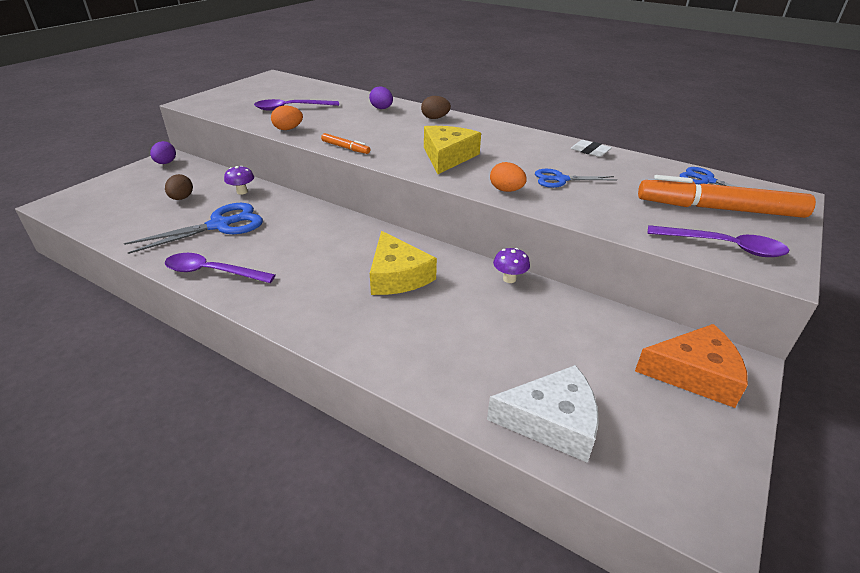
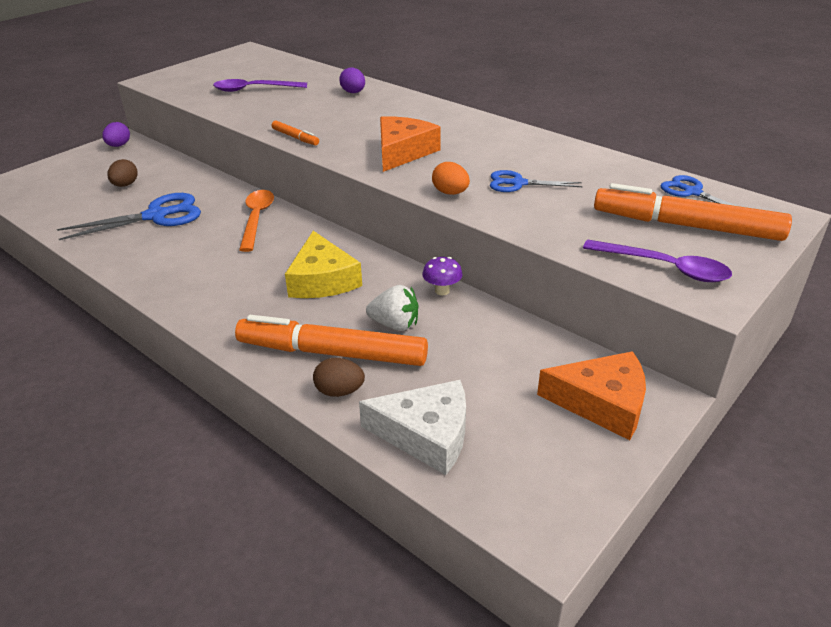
camera: 10 degrees right, 0 degrees up
(212, 272) = (136, 264): purple spoon -> none
(242, 192) = (189, 181): purple mushroom -> none
(288, 129) = (242, 114): orange egg -> none
(317, 223) = (257, 219): none -> orange spoon
(431, 346) = (332, 353): none -> orange marker
(435, 118) = (409, 106): brown egg -> brown egg (339, 391)
(447, 157) = (402, 152): yellow cheese -> orange cheese
(480, 314) = (395, 324): none -> white strawberry
(590, 151) = (570, 152): white eraser -> none

